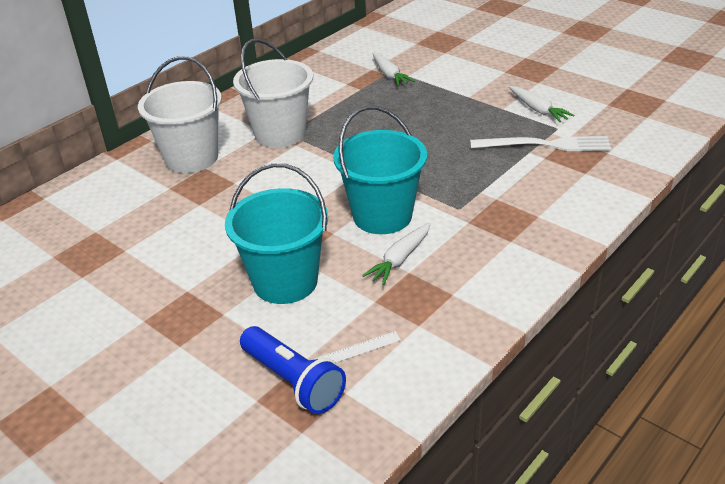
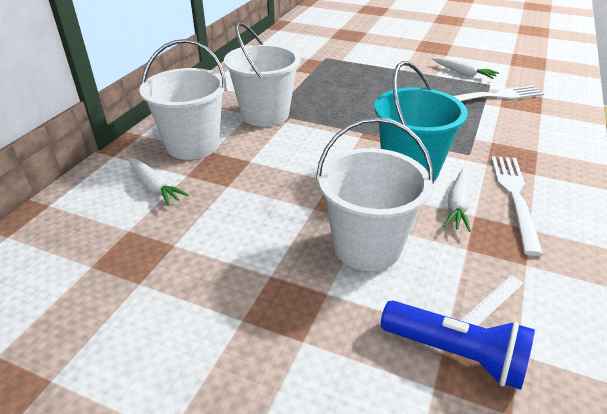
camera: 20 degrees left, 0 degrees up
(285, 281) = (367, 246): turquoise bucket -> white bucket
(389, 75) = (326, 61): white carrot -> white carrot (155, 187)
(466, 261) = (515, 197): none -> white fork

